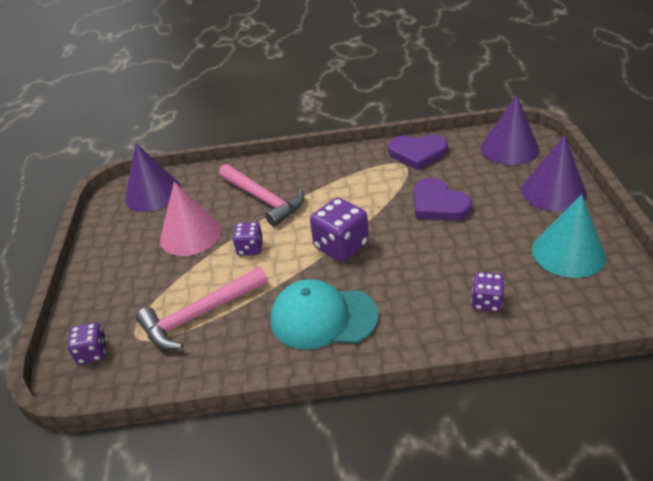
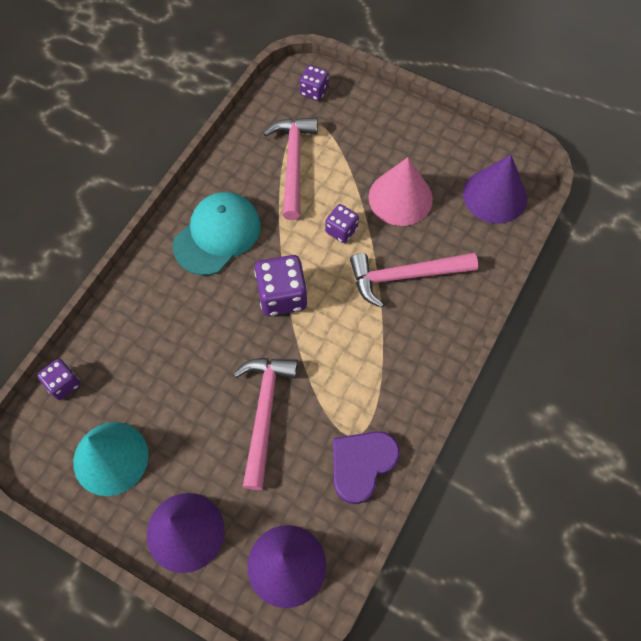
camera: 120 degrees right, 25 degrees up
(438, 204) = (264, 413): purple heart -> pink hammer
(486, 302) = (127, 349): purple dice -> purple dice (63, 384)

